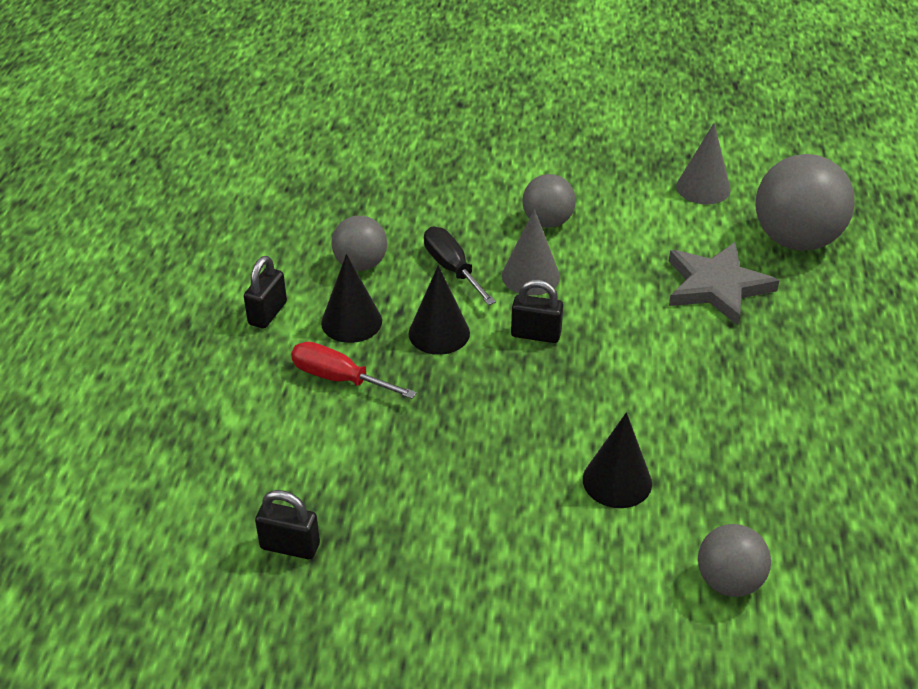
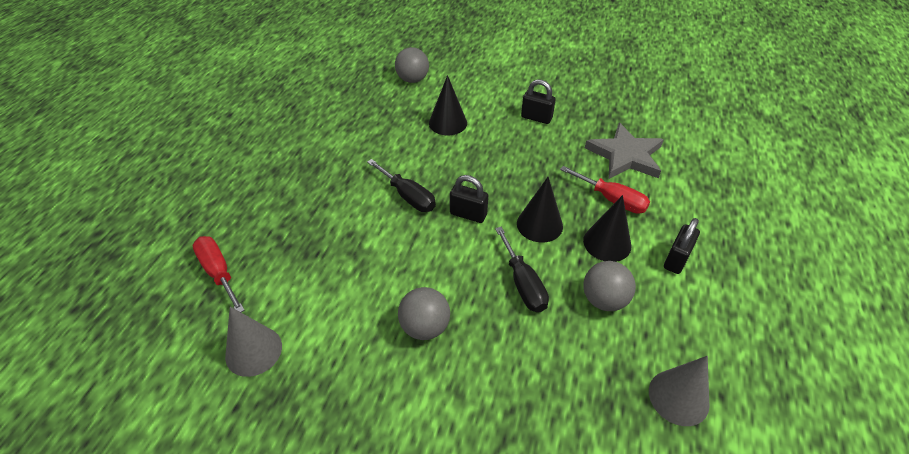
camera: 170 degrees left, 5 degrees up
(290, 546) = (627, 114): black padlock -> black padlock (536, 118)
(530, 276) = (458, 266): grey cone -> grey cone (678, 397)
(626, 347) = (408, 196): none -> black screwdriver
(717, 286) = (315, 236): grey star -> grey star (625, 155)
(795, 240) = (219, 272): grey ball -> red screwdriver

